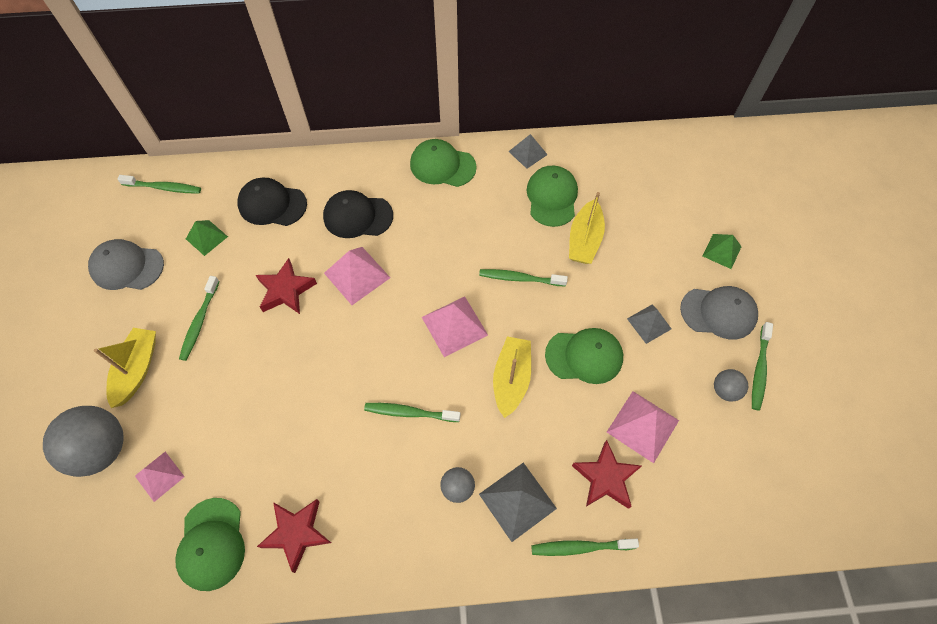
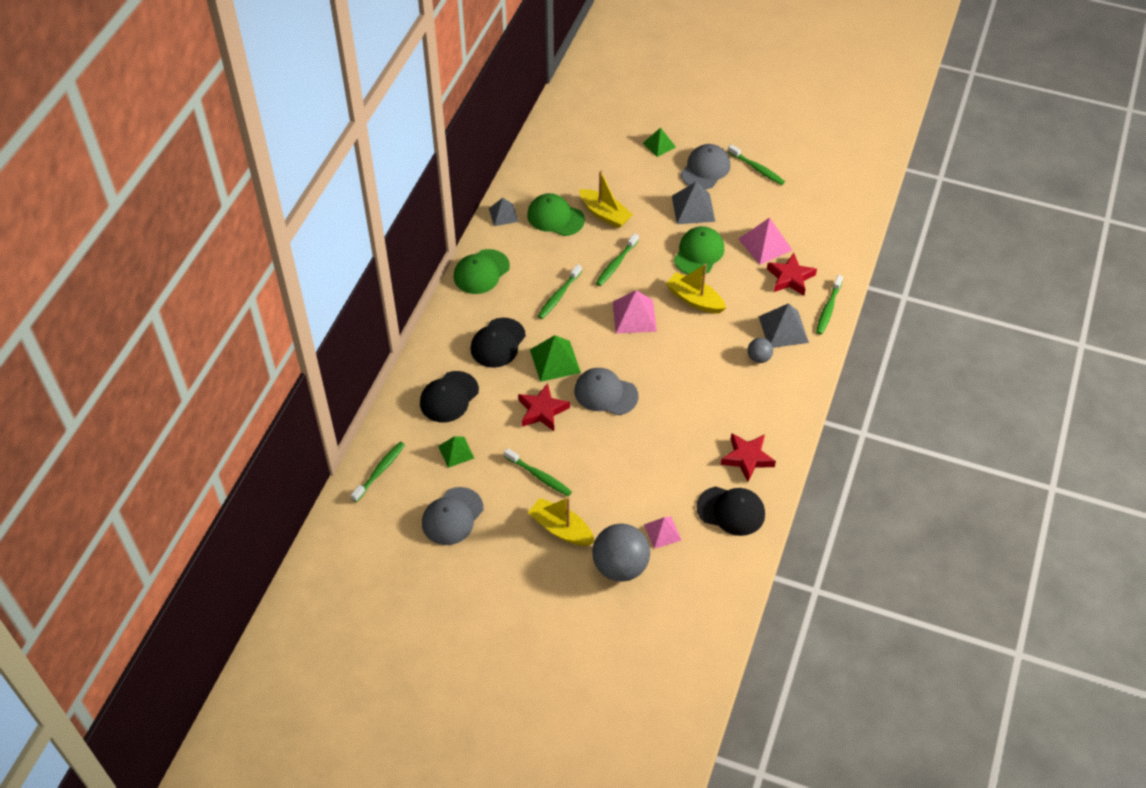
camera: 65 degrees left, 10 degrees down
(211, 544) = (731, 511): green cap -> black cap
(333, 340) = (605, 393): none -> grey cap
(357, 275) = (555, 361): pink pyramid -> green pyramid
(410, 413) = (690, 366): green toothbrush -> green toothbrush (559, 296)
(649, 323) = (693, 208): grey pyramid -> grey pyramid, size x1.55
(725, 390) = (762, 192): grey ball -> none

